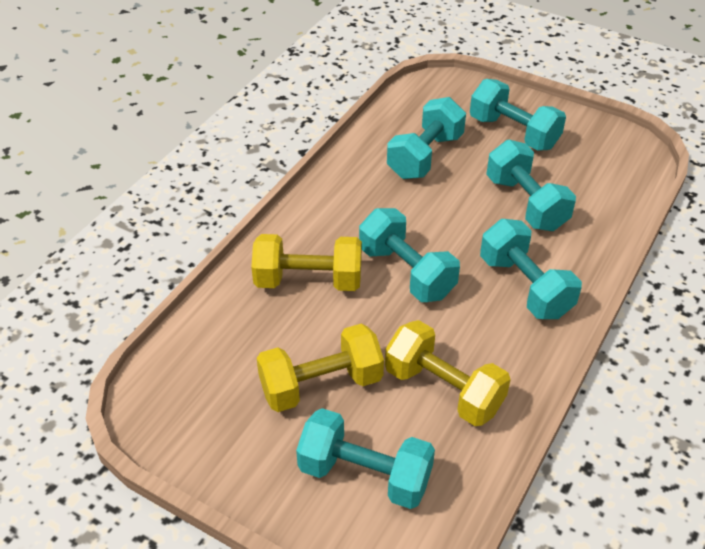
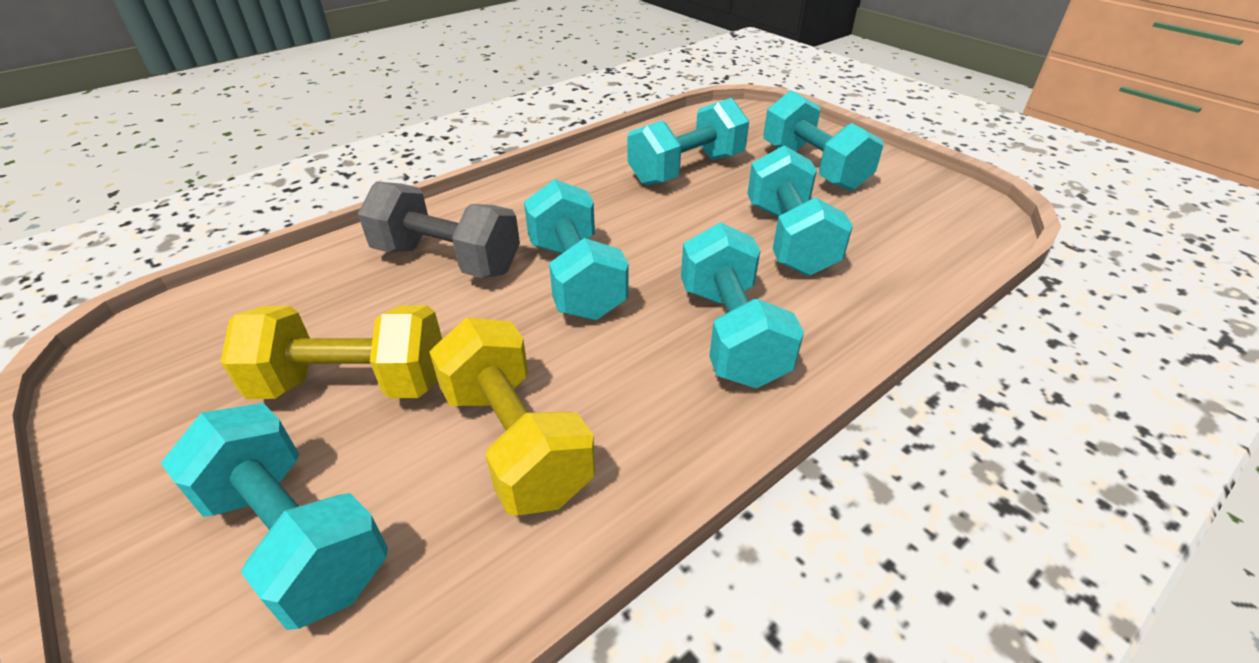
camera: 20 degrees right, 5 degrees down
(308, 281) = (447, 260): yellow dumbbell -> grey dumbbell

